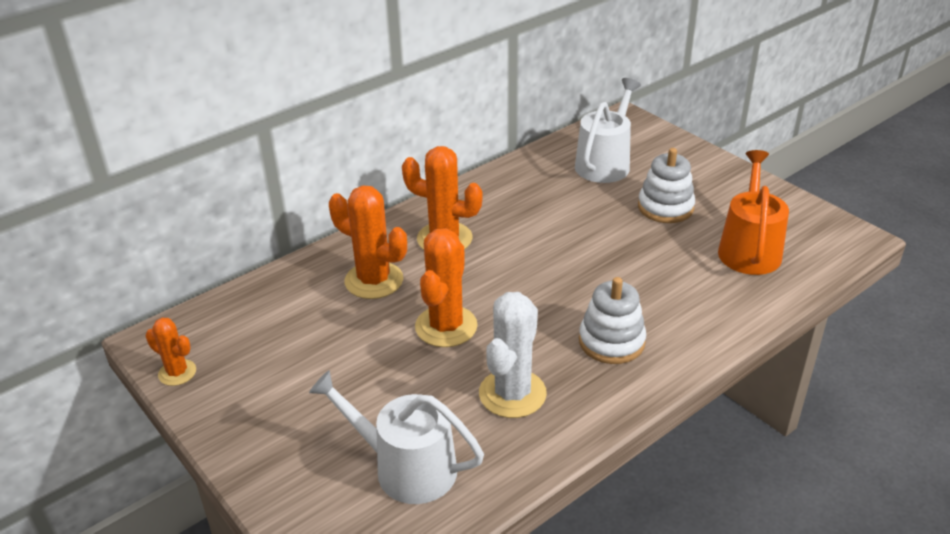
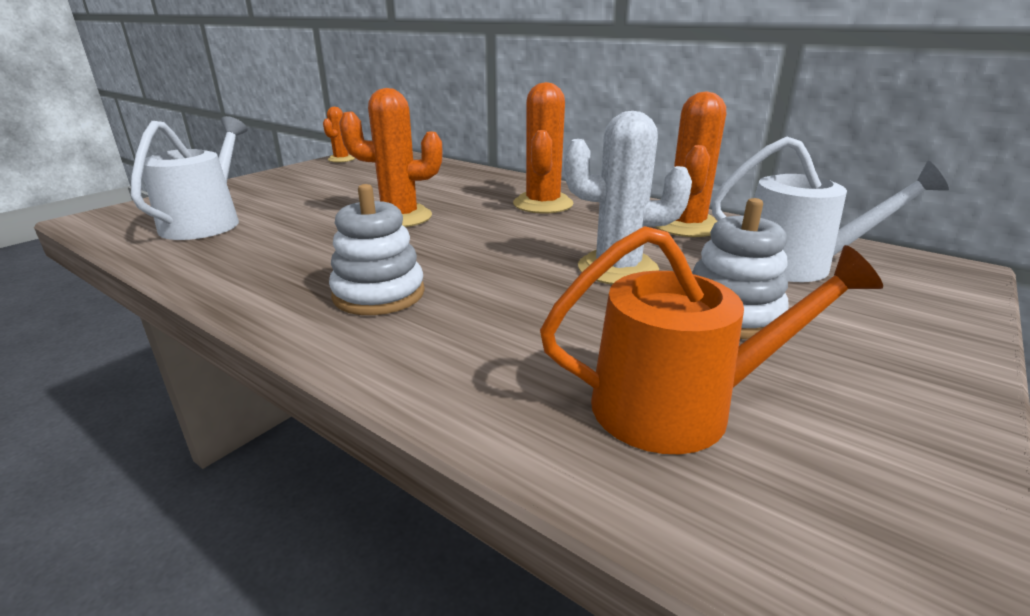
camera: 75 degrees right, 10 degrees down
(374, 280) = (462, 189): orange cactus -> orange cactus (686, 225)
(512, 394) = (291, 251): white cactus -> white cactus (617, 269)

